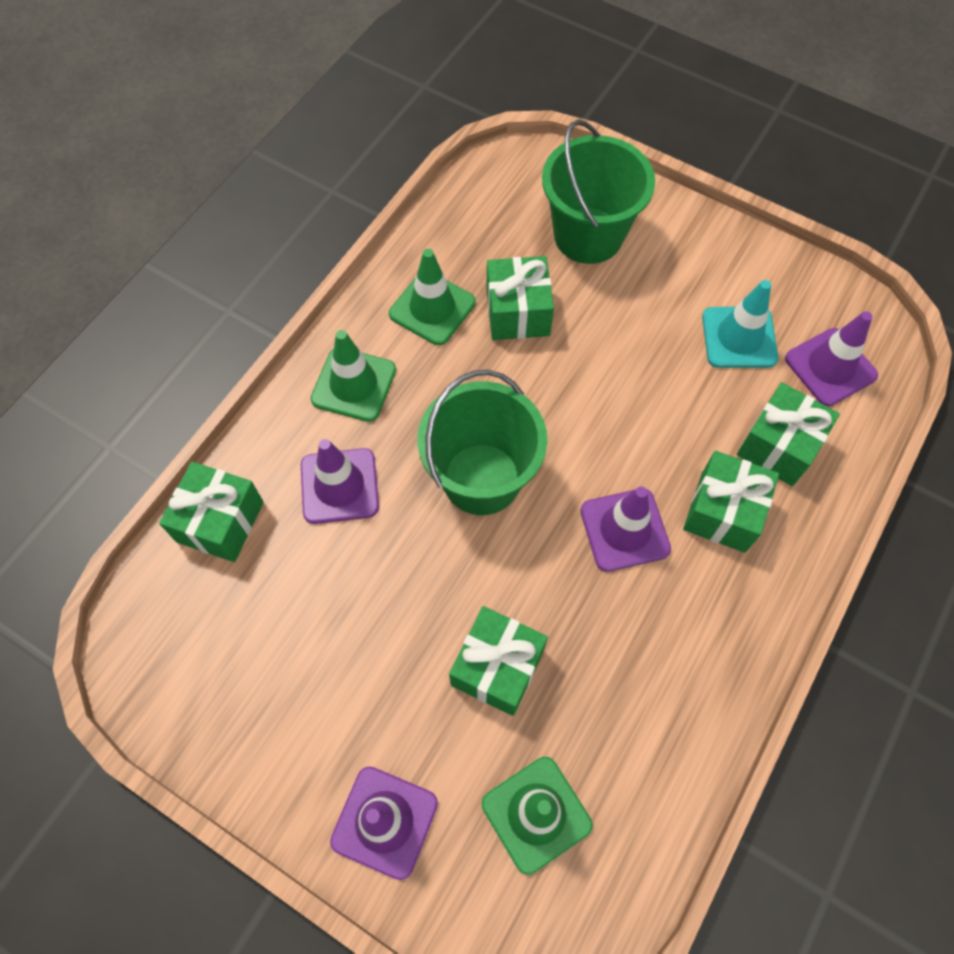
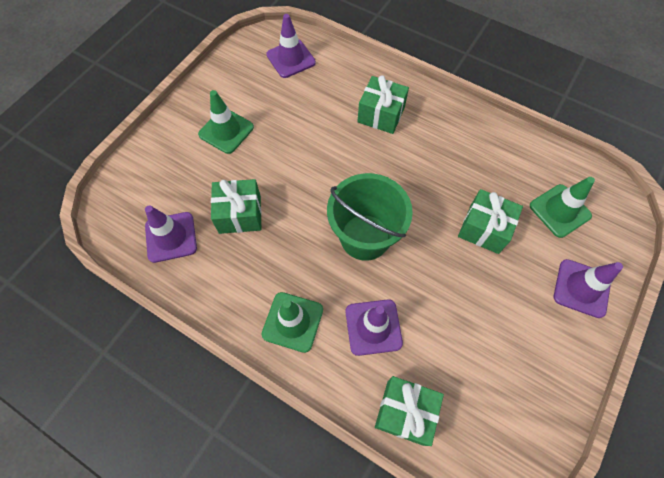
camera: 90 degrees left, 0 degrees up
(432, 308) = (231, 269): green traffic cone -> green traffic cone (226, 131)
(588, 235) = (181, 170): green bucket -> none
(624, 530) = (394, 161): purple traffic cone -> purple traffic cone (171, 237)
(739, 337) = (268, 97): turquoise traffic cone -> none
(778, 446) = (340, 86): green gift -> none

